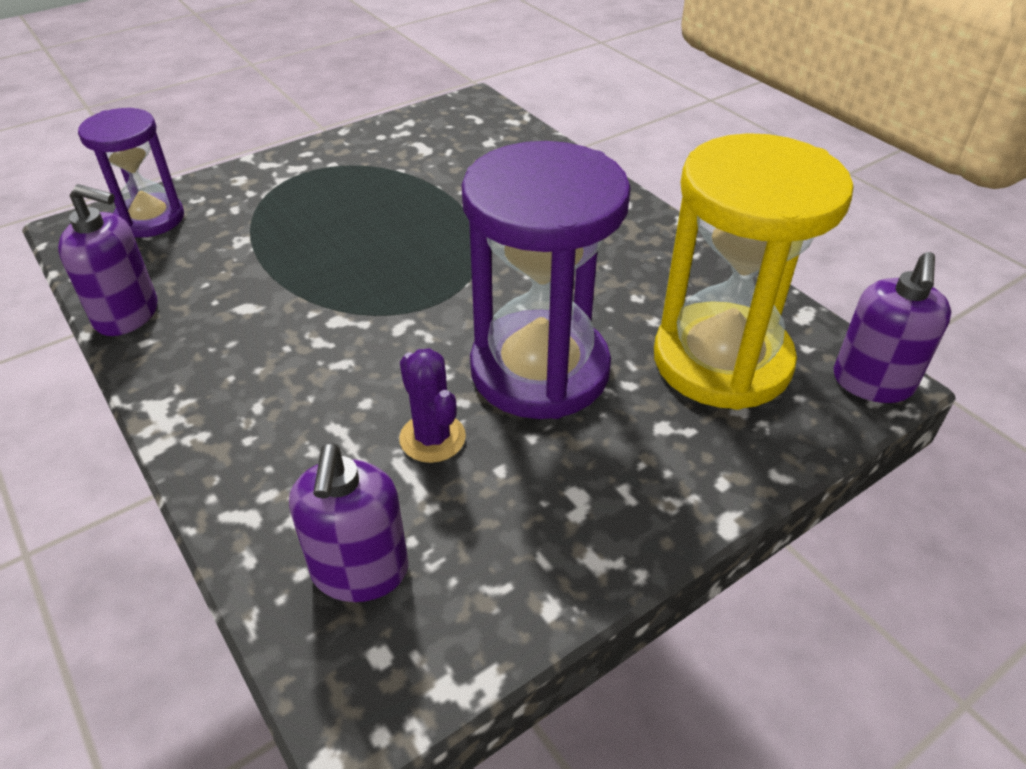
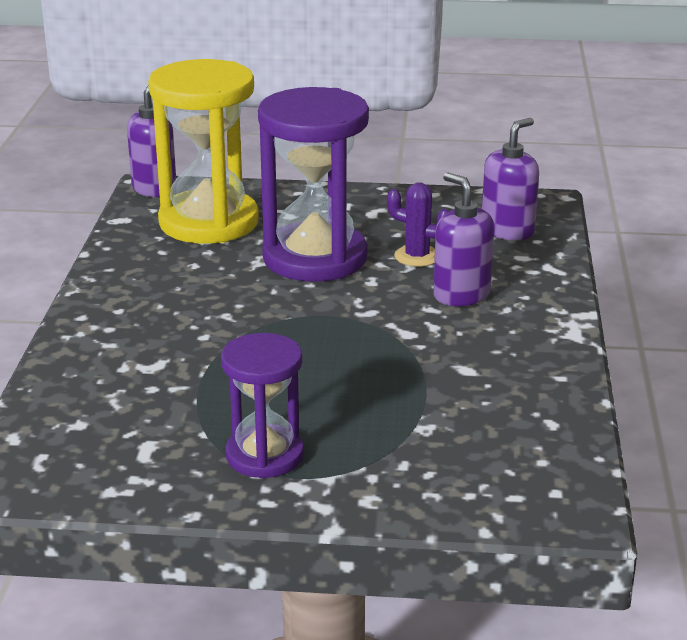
camera: 140 degrees left, 15 degrees down
(127, 315) = (564, 402): purple soap dispenser -> purple soap dispenser (461, 295)
(150, 219) = (495, 490): purple hourglass -> purple hourglass (265, 455)
(432, 438) = (417, 256): purple cactus -> purple cactus turned 75 degrees counterclockwise

